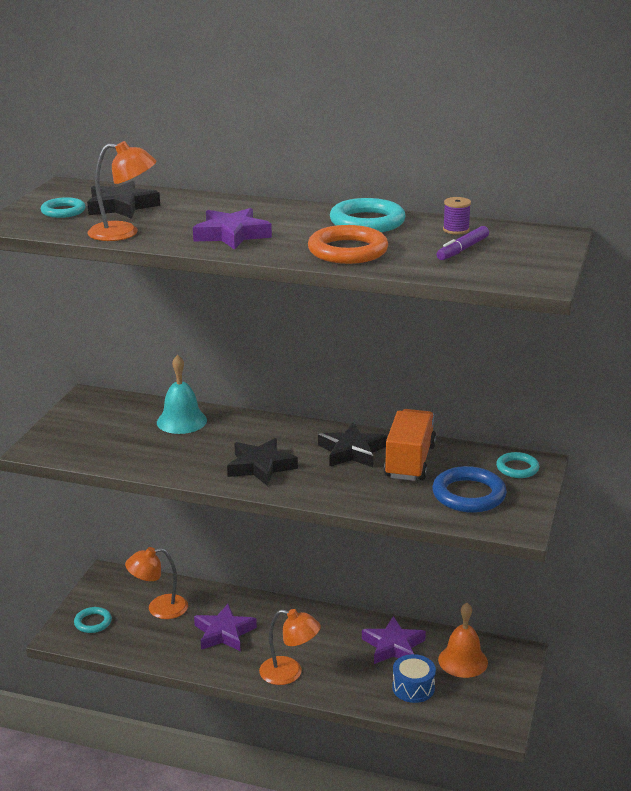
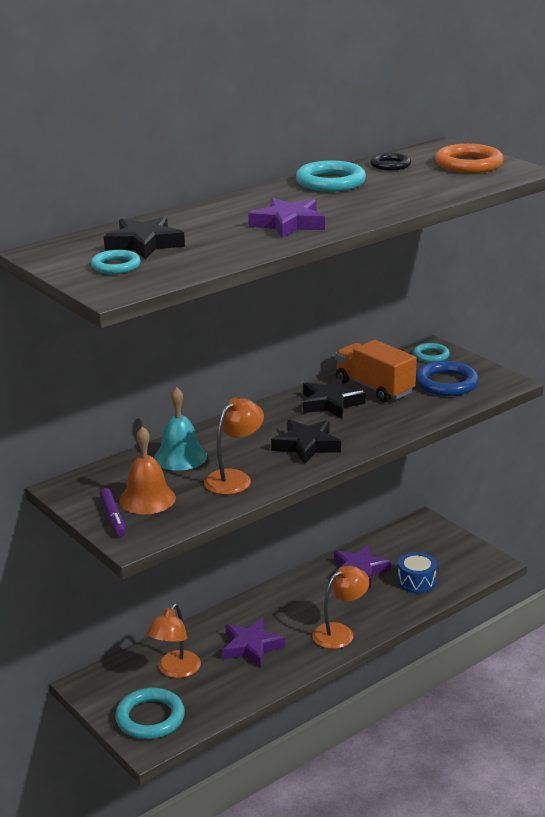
camera: 55 degrees left, 0 degrees up
(93, 622) = (150, 718): turquoise ring -> turquoise ring, size x1.67
(124, 233) = (219, 255): orange lamp -> orange lamp (234, 478)
(347, 251) = (384, 200): orange ring -> orange ring (468, 164)
(456, 230) = (390, 165): purple spool -> black ring
(462, 249) = (432, 172): purple marker -> purple marker (113, 517)
(463, 661) = (408, 547): orange bell -> orange bell (147, 499)

